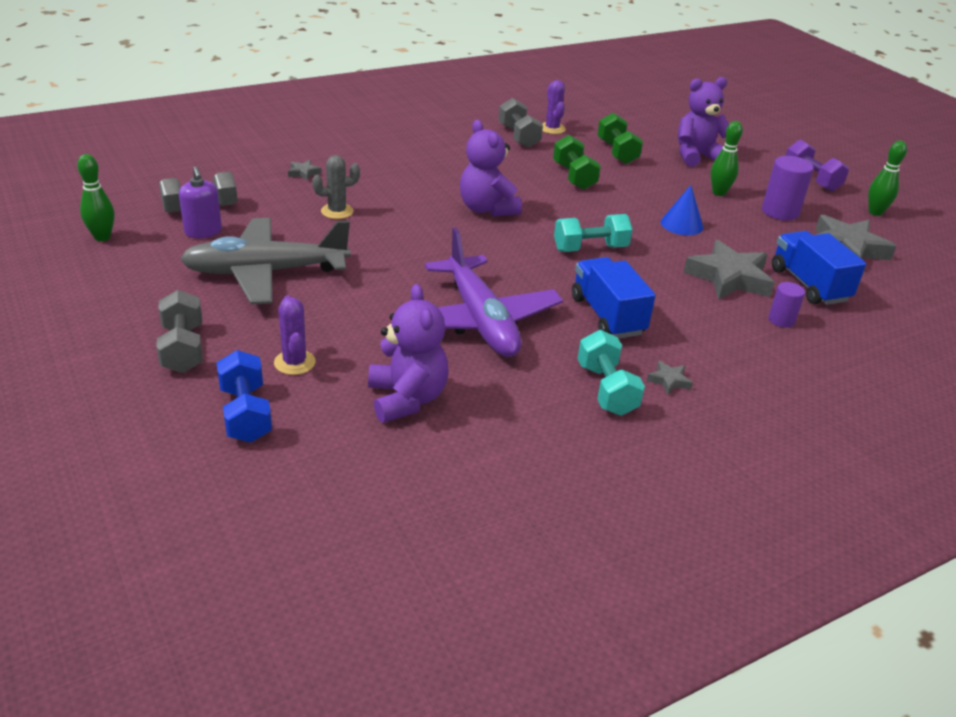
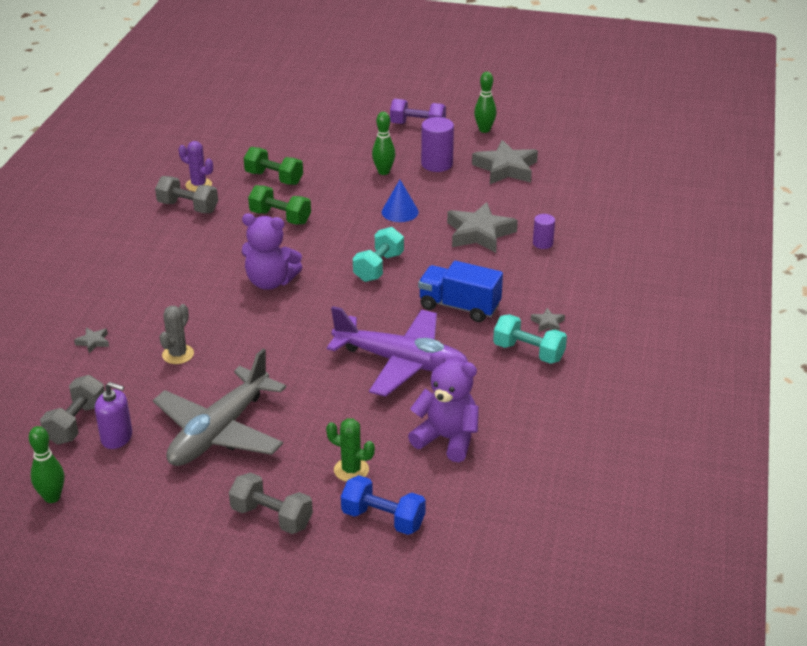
camera: 45 degrees left, 0 degrees up
(294, 362) = (351, 470): purple cactus -> green cactus
(696, 156) = (327, 149): purple teddy bear -> none
(809, 285) = (523, 209): blue truck -> none

